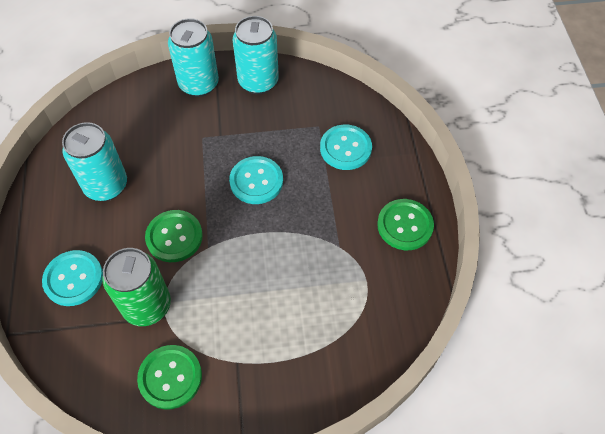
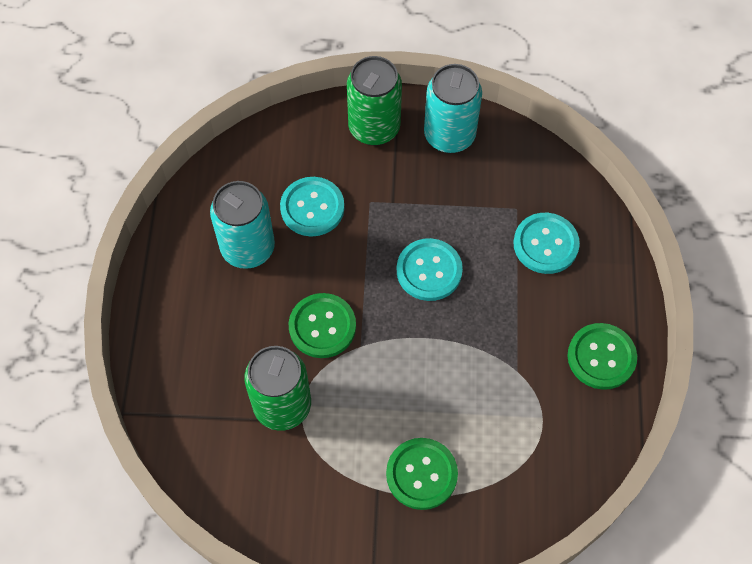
camera: 10 degrees right, 5 degrees up
(73, 279) = (201, 359): turquoise button -> turquoise button (312, 208)
(170, 377) = (300, 494): green button -> green button (421, 474)
(199, 84) = (374, 128): turquoise can -> green can

